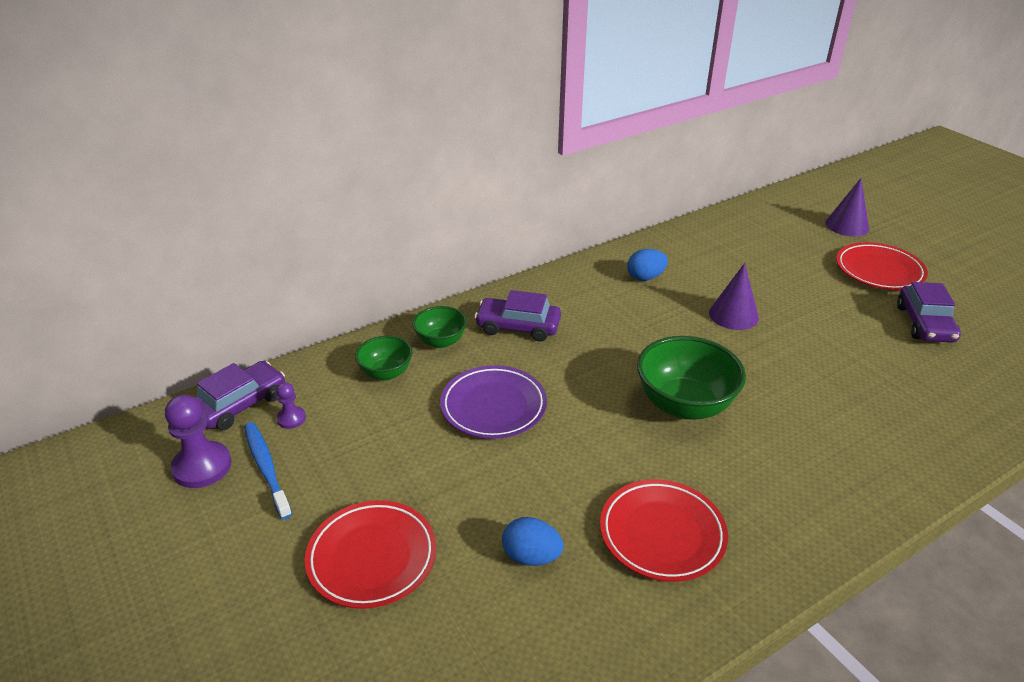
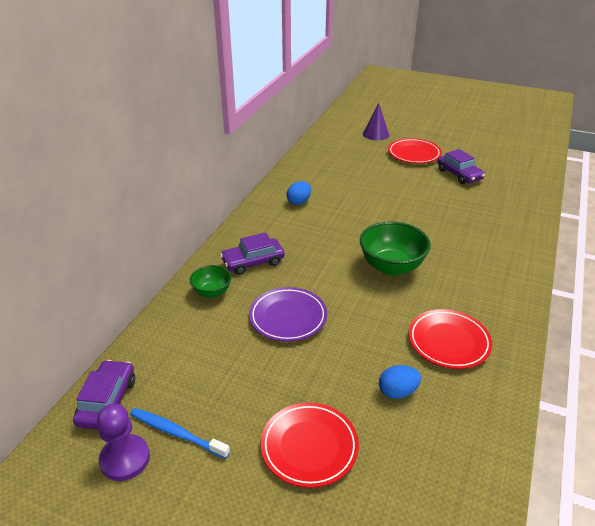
camera: 35 degrees left, 0 degrees up
(291, 418) = (159, 391): purple pawn -> none
(386, 373) = (196, 329): green bowl -> none
(733, 315) = (367, 205): purple cone -> none

